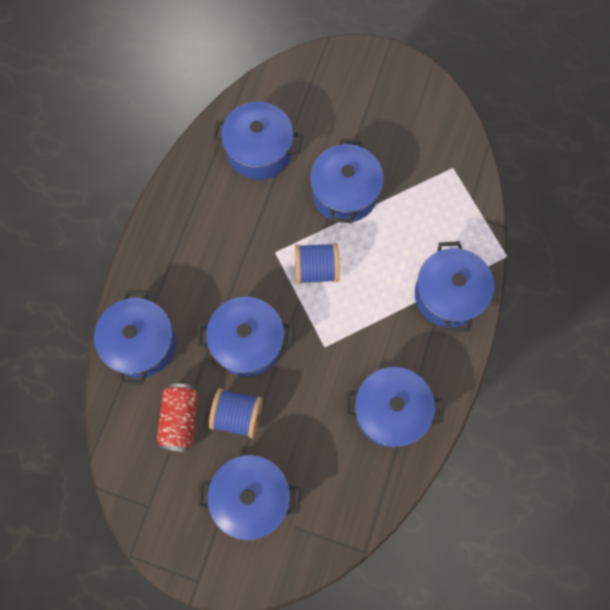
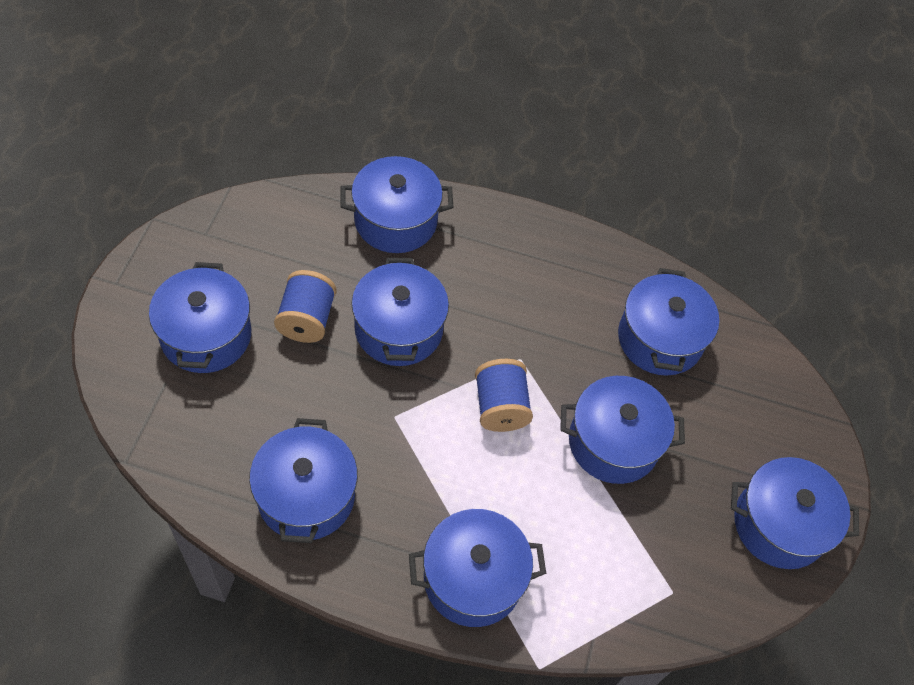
camera: 80 degrees right, 15 degrees down
(180, 419) = (304, 261): red can -> none
(404, 95) = (779, 524): none -> blue pot

